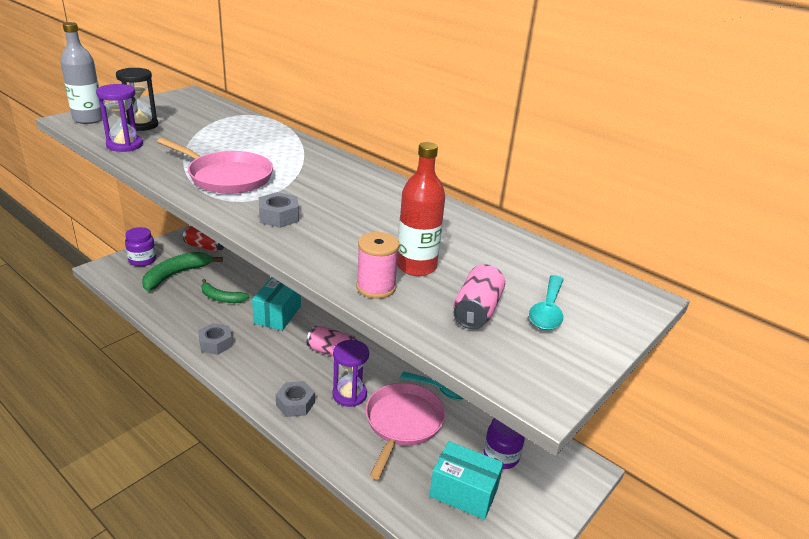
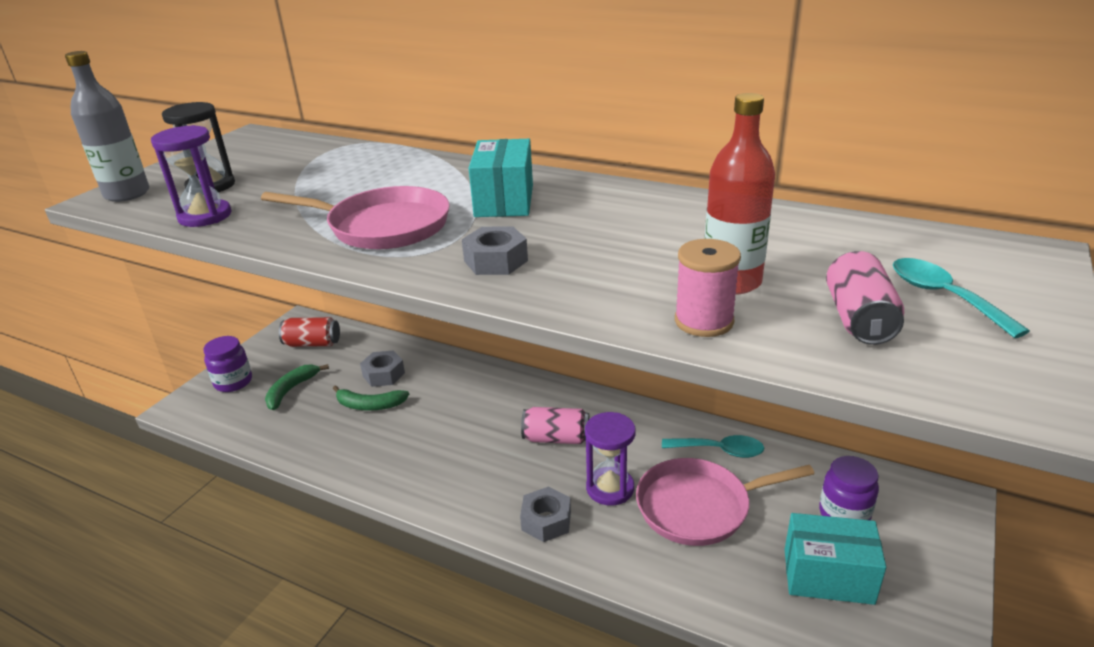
camera: 10 degrees left, 0 degrees up
(176, 275) = (291, 390): green banana -> green banana, size x0.65
(215, 343) = (394, 468): grey nut -> grey nut (383, 374)
(277, 314) = (457, 408): turquoise box -> turquoise box (504, 201)
(402, 423) = (699, 507): pink pan -> pink pan turned 105 degrees counterclockwise
(547, 311) = (943, 296): turquoise spoon -> turquoise spoon turned 150 degrees clockwise

